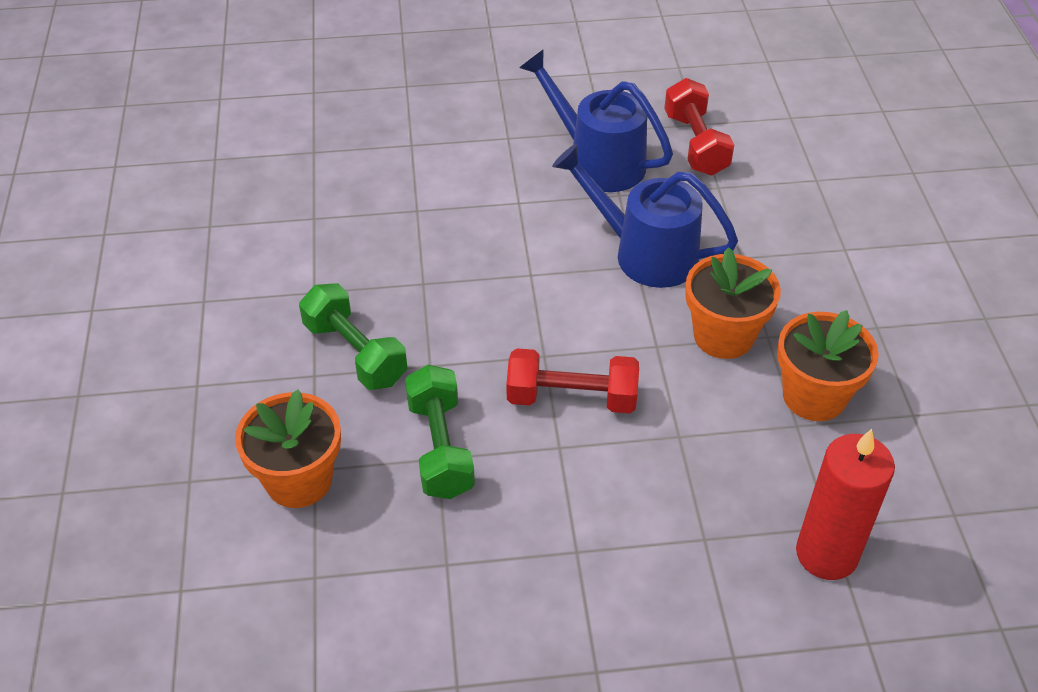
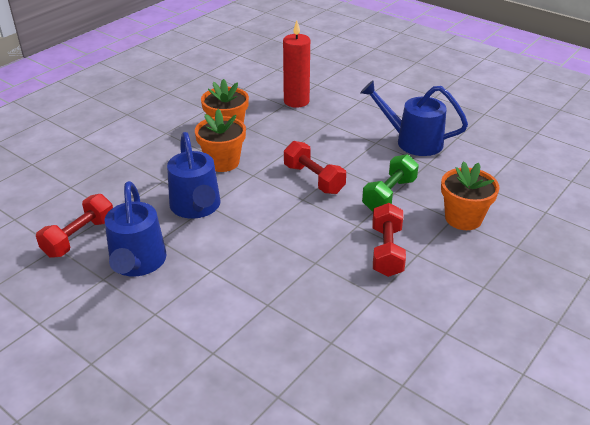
camera: 135 degrees left, 10 degrees down
(355, 353) = (387, 251): green dumbbell -> red dumbbell
(523, 604) = (412, 141): none -> blue watering can

